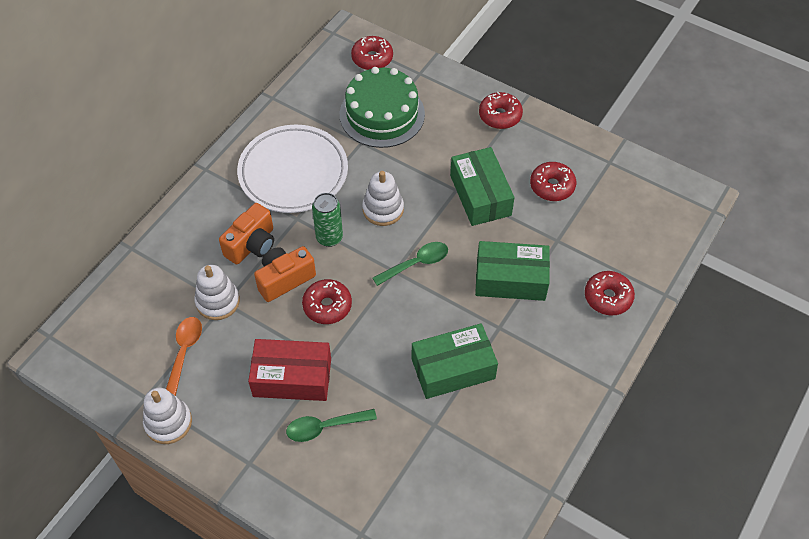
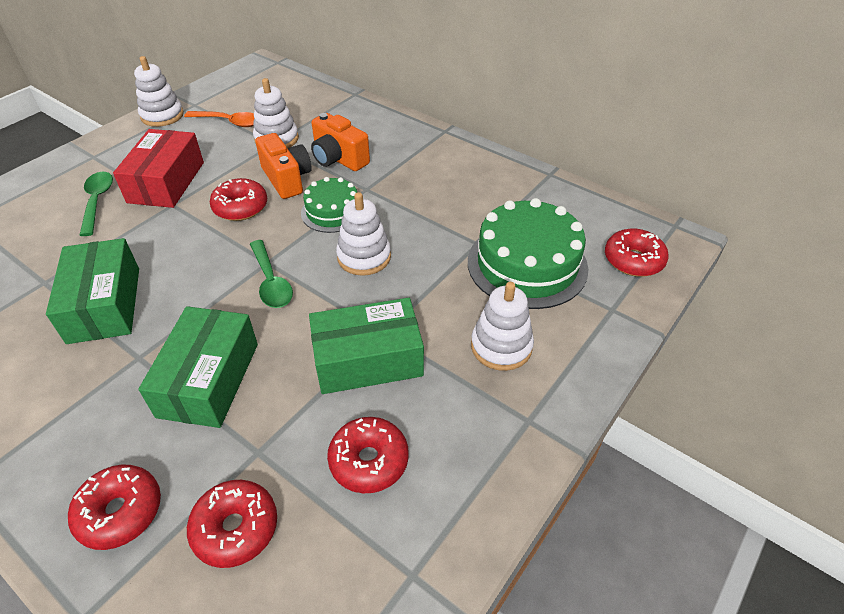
camera: 95 degrees right, 10 degrees down
(293, 172) = (433, 187): white plate -> none
(329, 237) = (332, 211): green can -> green cake
(459, 128) = (501, 346): none -> white stacking toy
(500, 116) = (529, 403): red donut -> red donut (235, 528)

